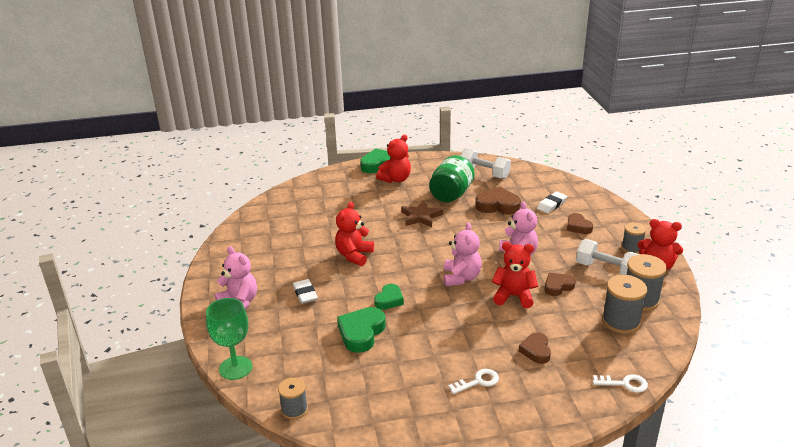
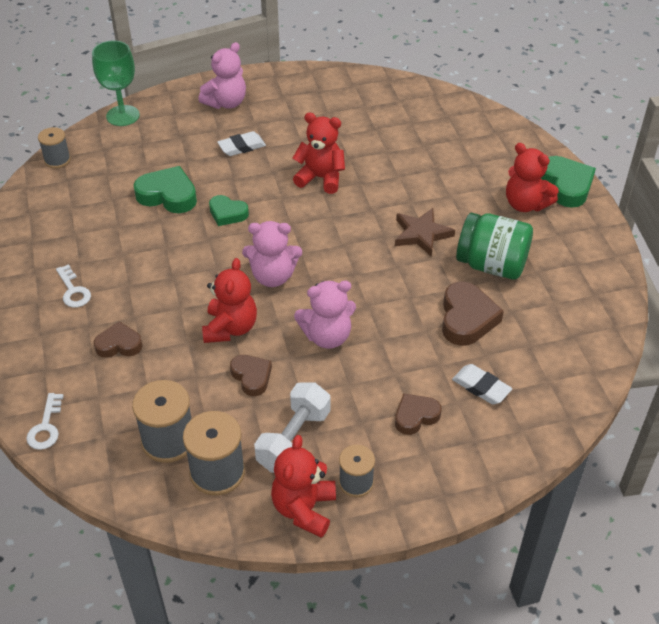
camera: 85 degrees right, 15 degrees up
(484, 173) = (570, 305): white dumbbell -> none

